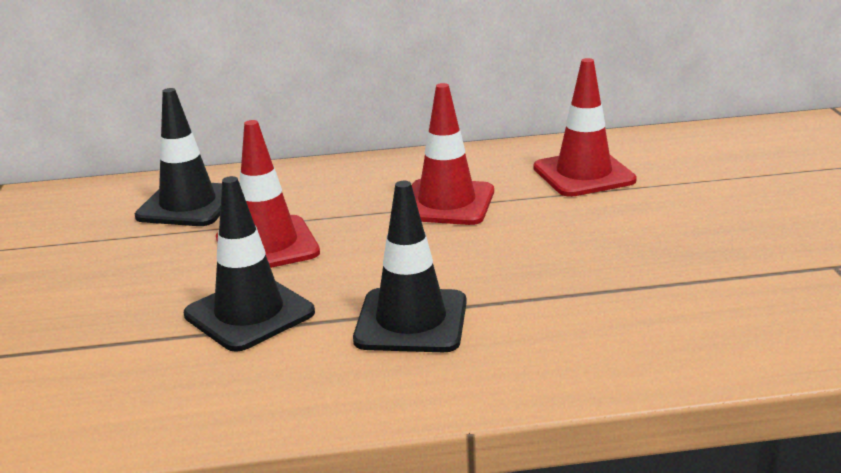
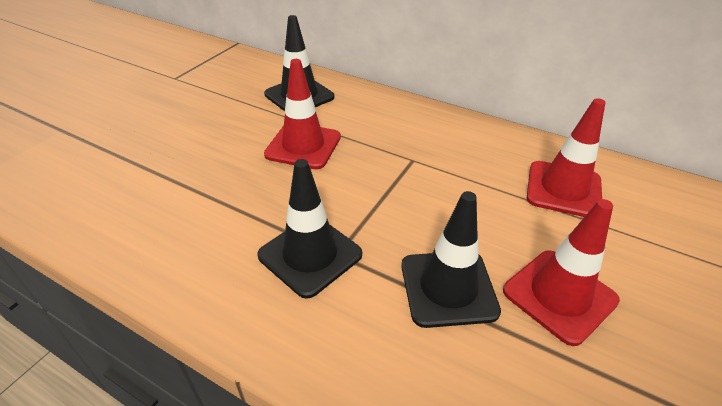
camera: 35 degrees right, 15 degrees up
(249, 314) = (237, 192): black traffic cone -> black traffic cone (448, 288)
(446, 203) = (439, 166): red traffic cone -> red traffic cone (559, 295)

